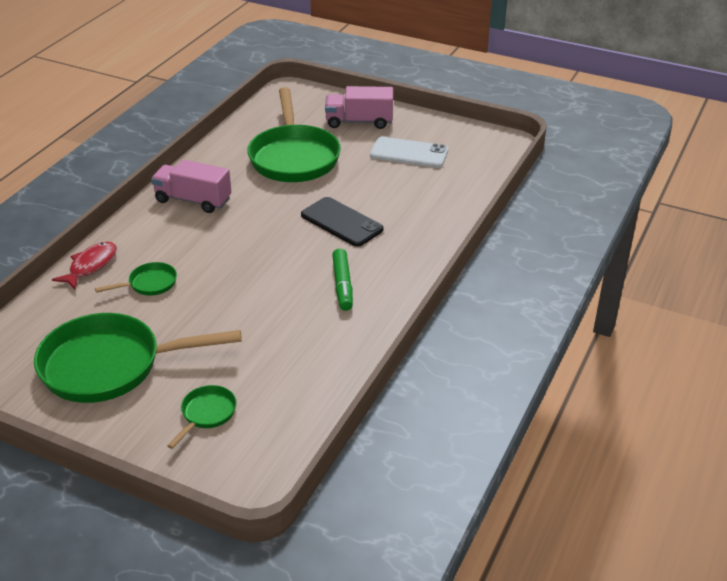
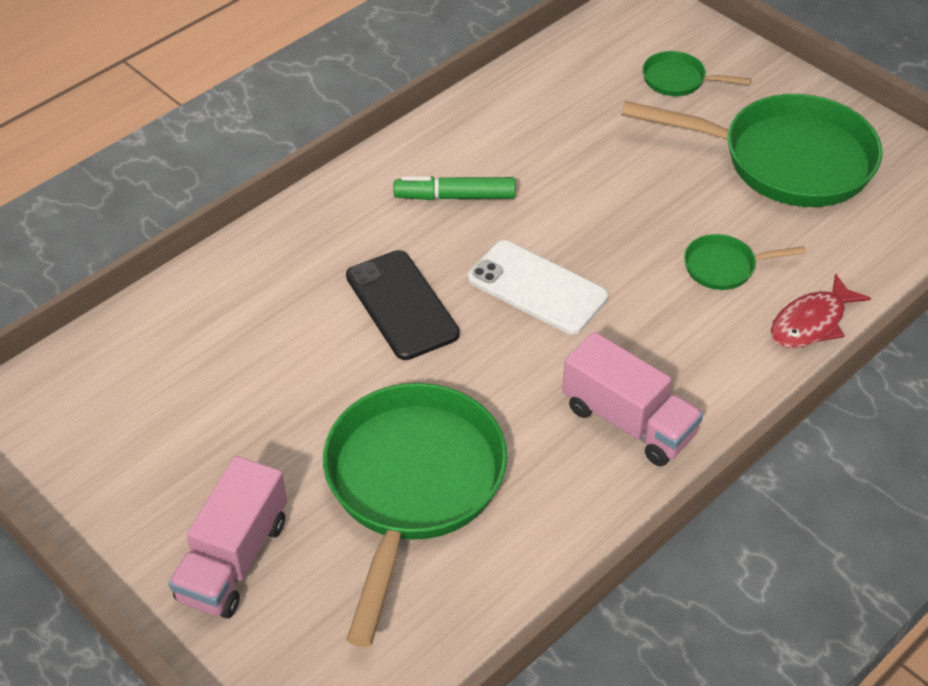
camera: 160 degrees left, 10 degrees up
(207, 414) = (678, 80): green pan -> green pan turned 60 degrees clockwise
(342, 285) = (455, 197): green marker -> green marker turned 105 degrees counterclockwise
(359, 122) = (233, 560): pink truck -> pink truck turned 90 degrees clockwise
(409, 153) = (198, 434): white phone -> white phone (537, 287)

